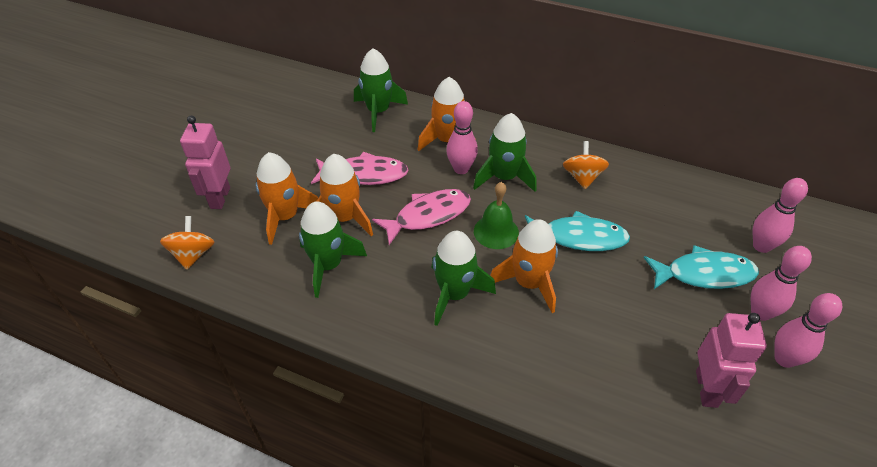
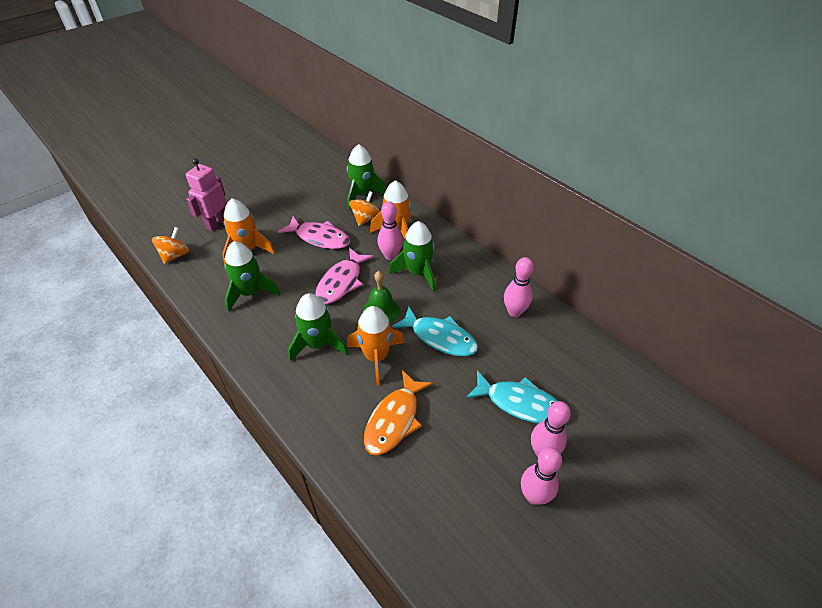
camera: 25 degrees right, 0 degrees up
(344, 218) = (284, 264): orange rocket -> none
(428, 216) = (341, 282): pink fish -> pink fish turned 120 degrees clockwise
(582, 177) = (479, 293): orange spinning top -> orange spinning top (366, 218)
(598, 341) = (394, 419): none -> orange fish
(707, 389) = (450, 490): pink robot -> none
(761, 246) = (588, 400): pink bowling pin -> pink bowling pin (514, 312)

